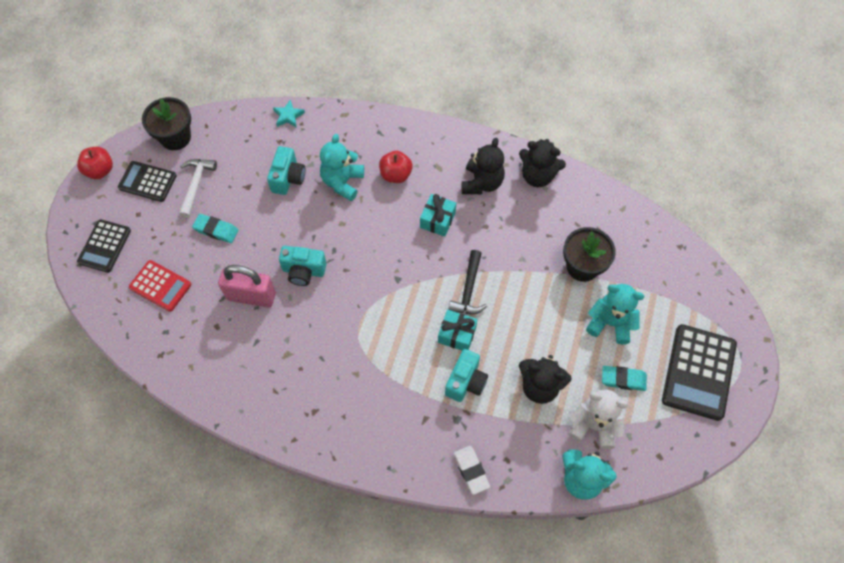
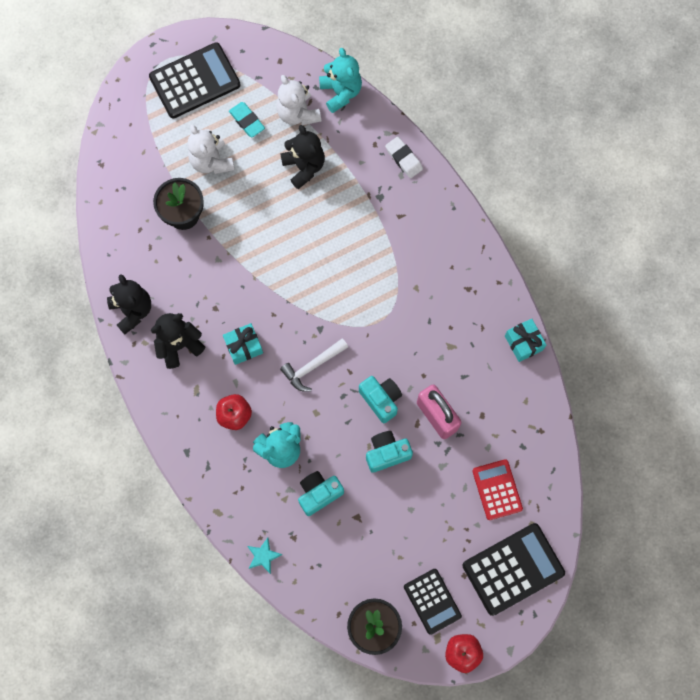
camera: 135 degrees left, 10 degrees up
(104, 246) = (513, 569): black calculator -> black calculator, size x1.59
(196, 185) = (396, 559): white hammer -> white hammer (312, 366)
(216, 230) = (415, 499): turquoise eraser -> none
(457, 334) = (321, 250): turquoise gift -> turquoise gift (523, 343)
(465, 382) = (349, 214): turquoise camera -> turquoise camera (387, 453)
(468, 290) = (279, 273): black hammer -> none
(471, 470) = (403, 159): white eraser -> white eraser turned 60 degrees counterclockwise
(610, 323) = (211, 161): turquoise teddy bear -> white teddy bear

